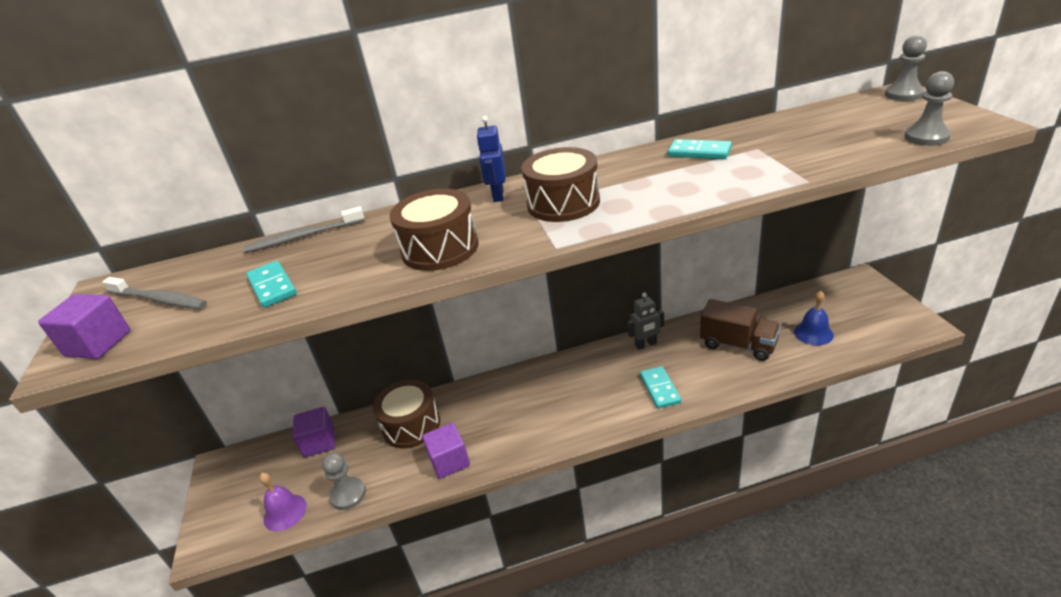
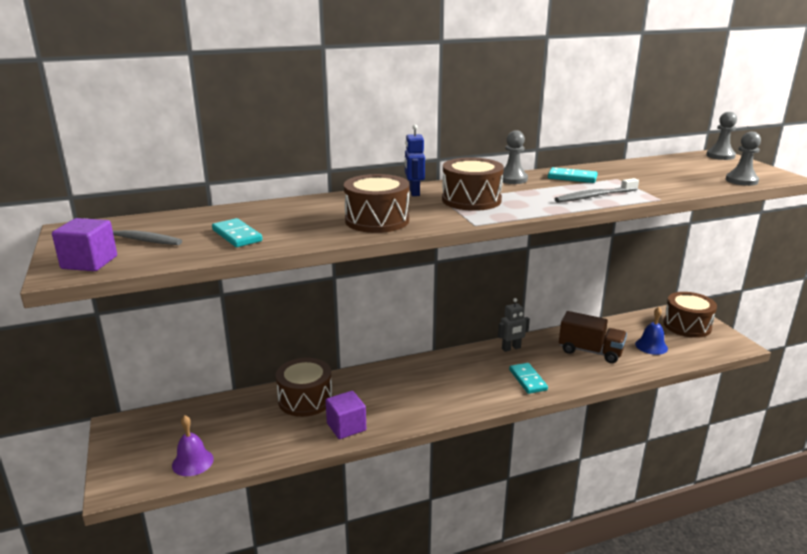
camera: 10 degrees left, 10 degrees down
(304, 237) = (250, 207): grey toothbrush -> grey toothbrush (595, 196)
(319, 442) = (217, 410): purple cube -> none
(348, 494) = (253, 449): grey pawn -> grey pawn (512, 179)
(861, 301) = (687, 325): none -> brown drum

